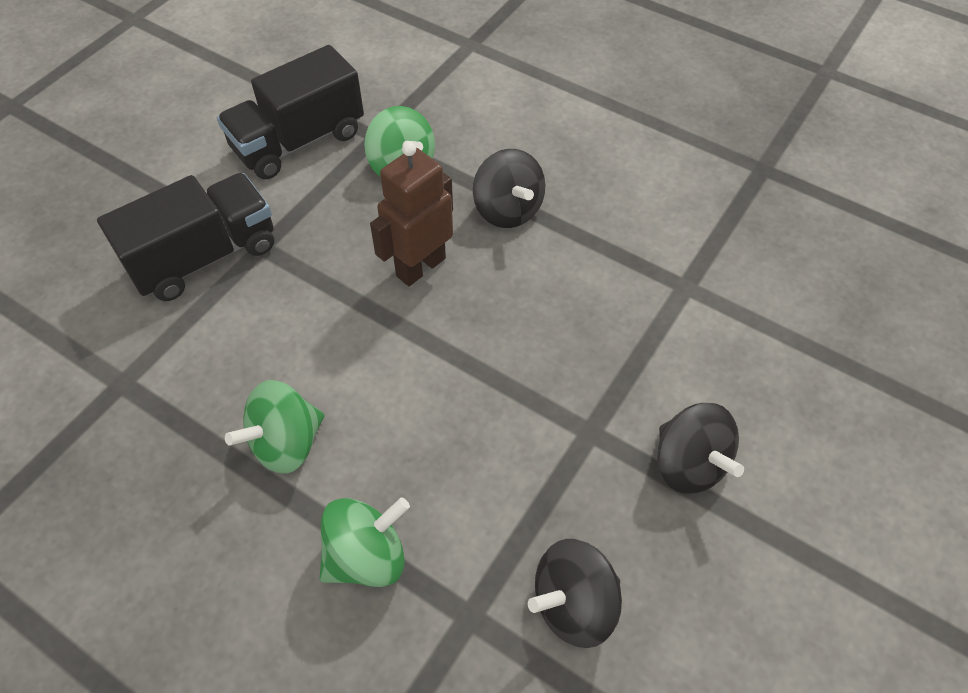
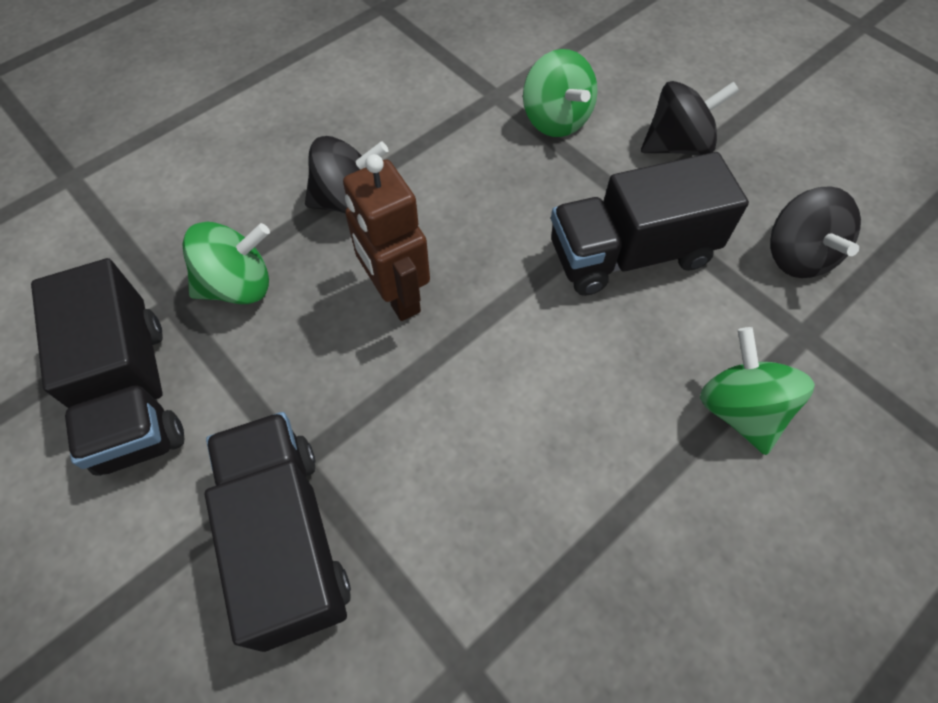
camera: 75 degrees left, 5 degrees up
(286, 443) = (597, 469): green spinning top -> green spinning top (555, 120)
(522, 438) = (631, 253): none -> black truck

